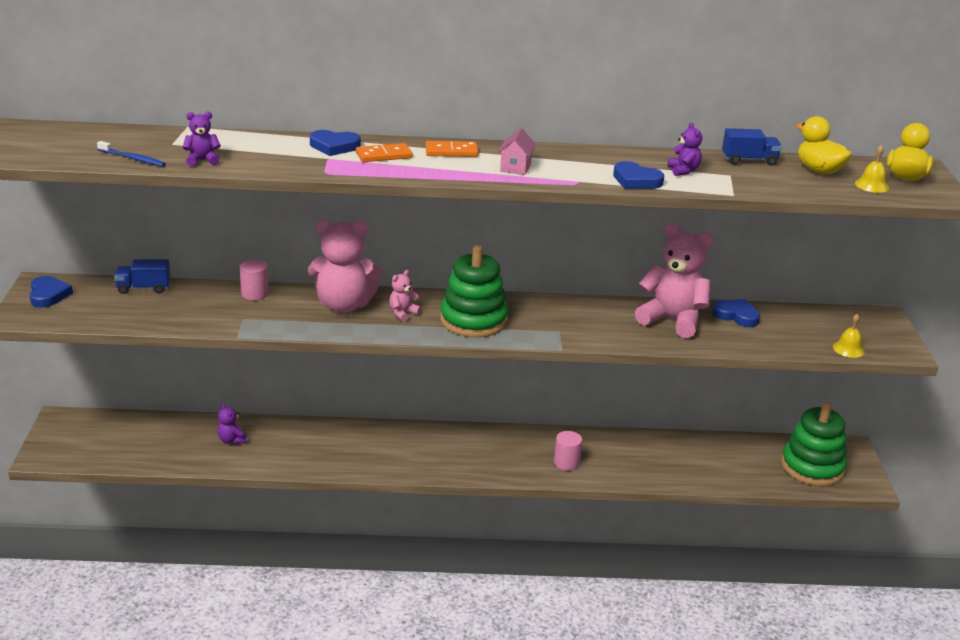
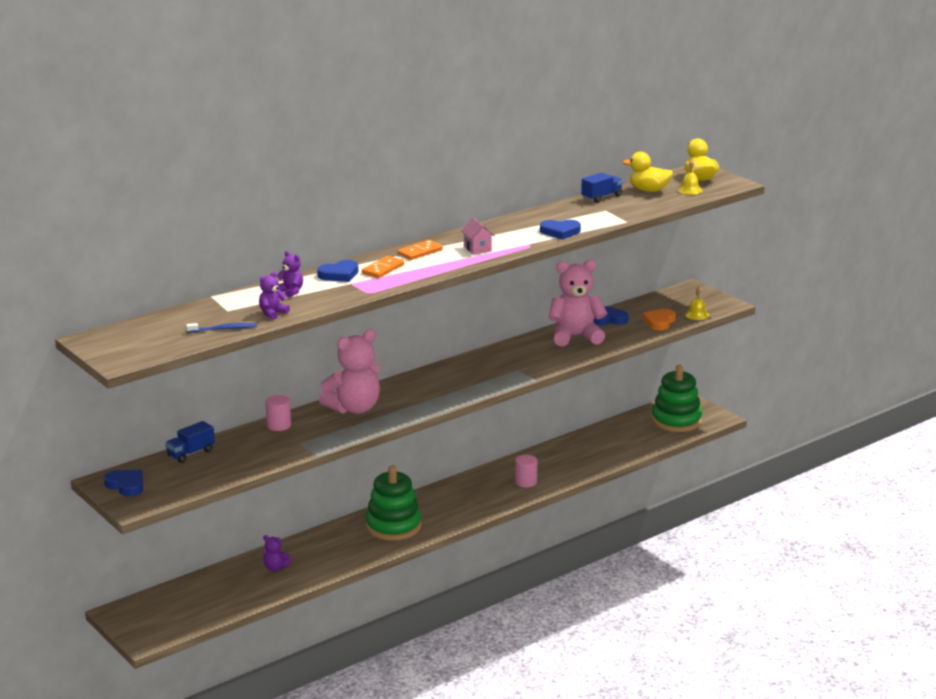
camera: 35 degrees left, 5 degrees down
(403, 313) = (402, 398): pink teddy bear -> none
(473, 320) = (454, 384): green stacking toy -> green stacking toy (393, 526)
(683, 171) = (576, 216): purple teddy bear -> purple teddy bear (290, 292)
(791, 340) = (659, 322): none -> orange heart

